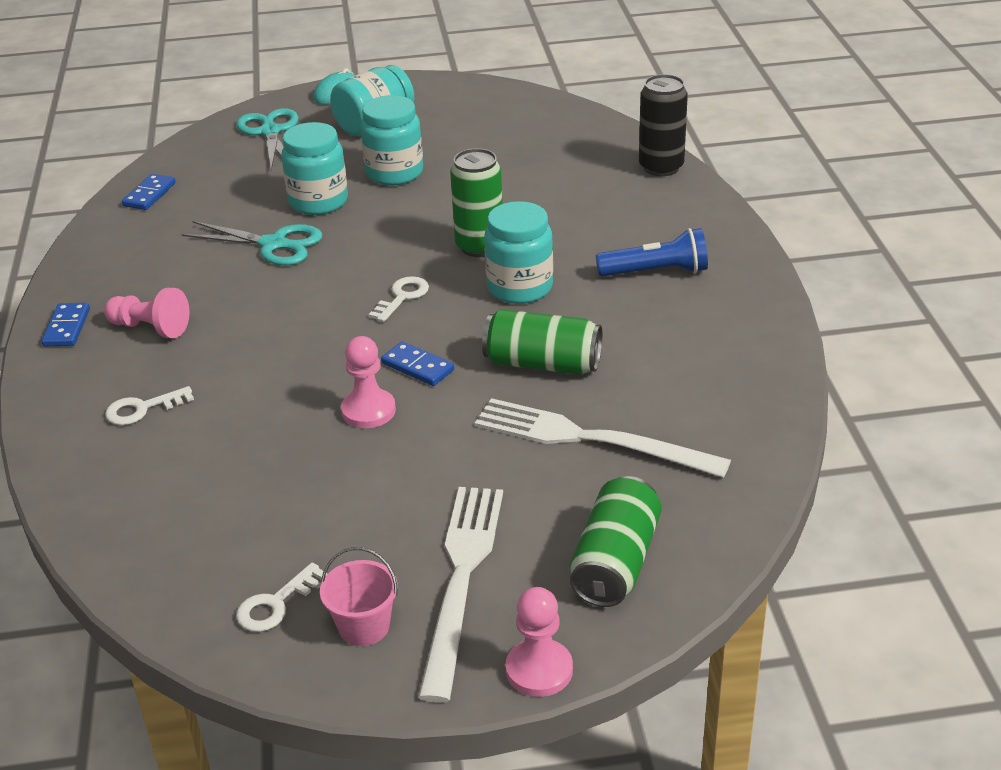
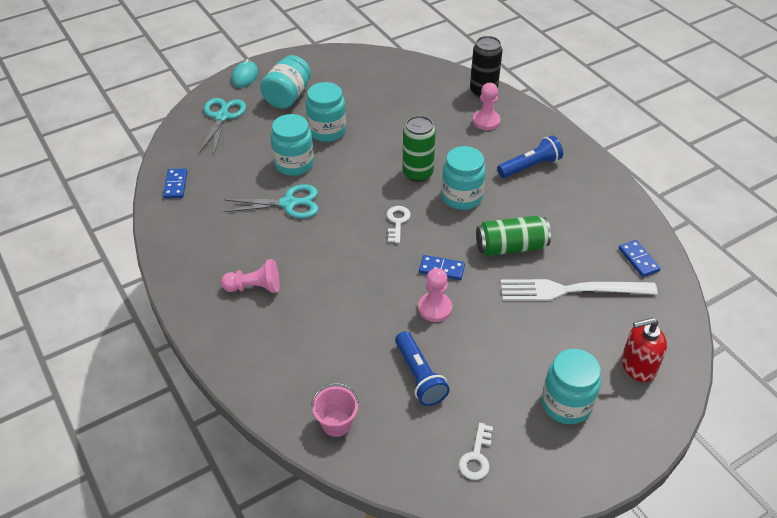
camera: 25 degrees left, 10 degrees up
(67, 327) = (197, 302): blue domino -> blue domino (638, 260)
(142, 409) = (295, 348): white key -> none
(270, 132) = (222, 117): turquoise scissors -> turquoise scissors turned 45 degrees clockwise
(278, 485) = (419, 376): none -> blue flashlight
(364, 626) = (536, 453): pink bucket -> pink bucket (336, 423)
(461, 579) = (566, 404): white fork -> turquoise jar
(539, 670) = (645, 447): pink pawn -> pink pawn (486, 121)
(615, 562) = (638, 366): green can -> red soap dispenser

